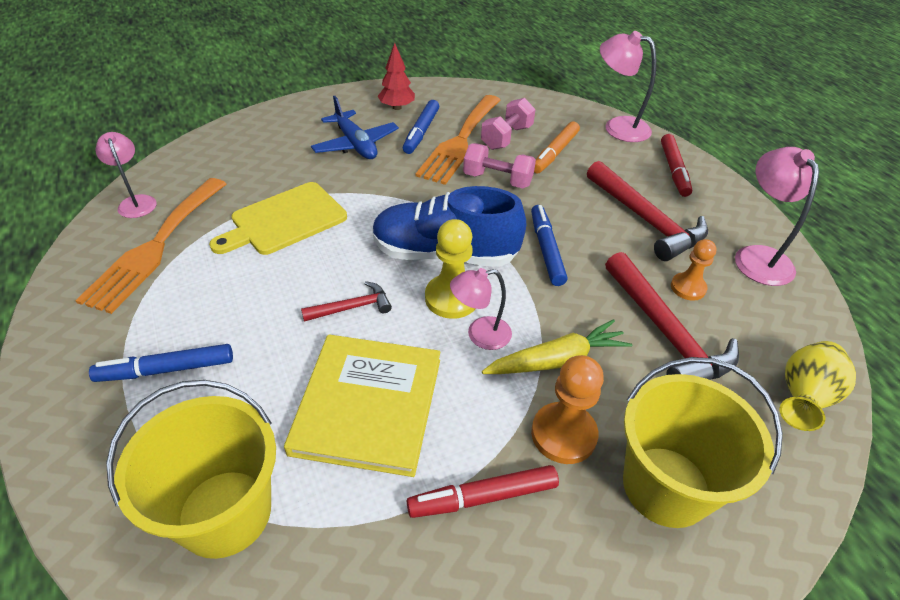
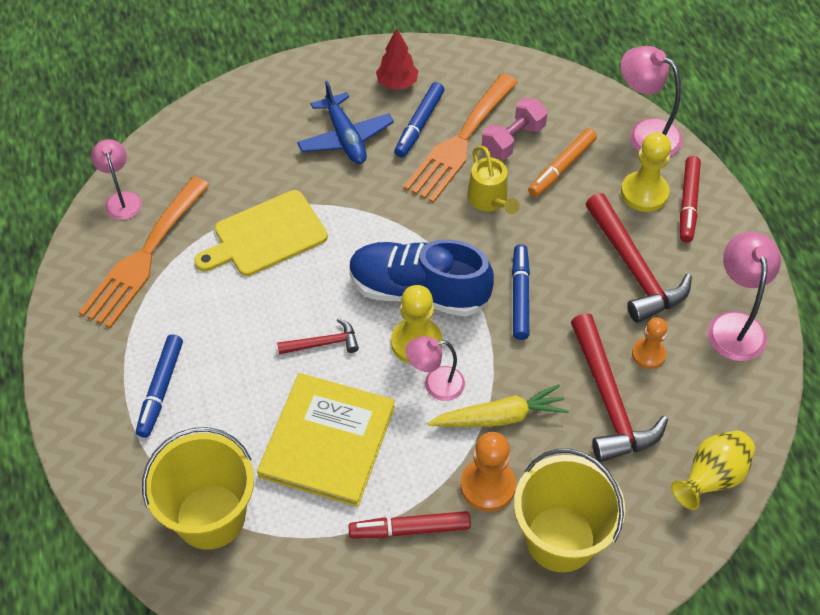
camera: 10 degrees right, 10 degrees up
(166, 369) = (161, 389): blue marker -> blue marker turned 75 degrees counterclockwise
(497, 180) = (490, 201): pink dumbbell -> yellow watering can
(633, 165) = (644, 193): none -> yellow pawn

